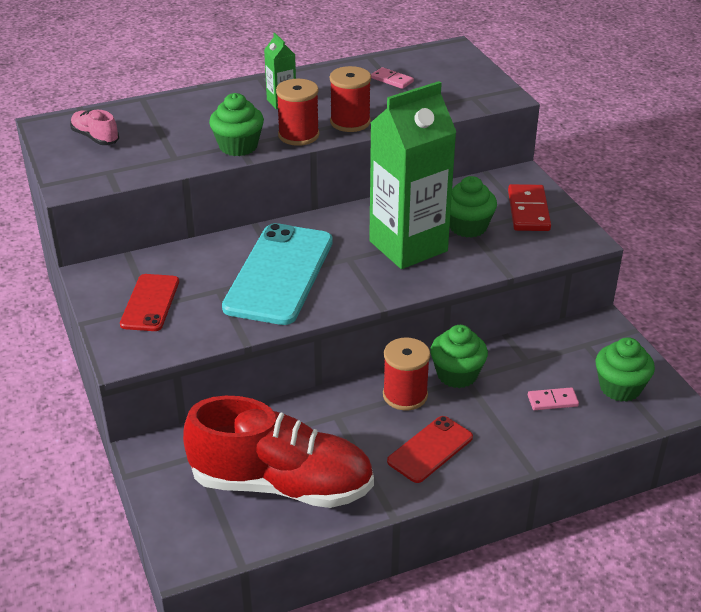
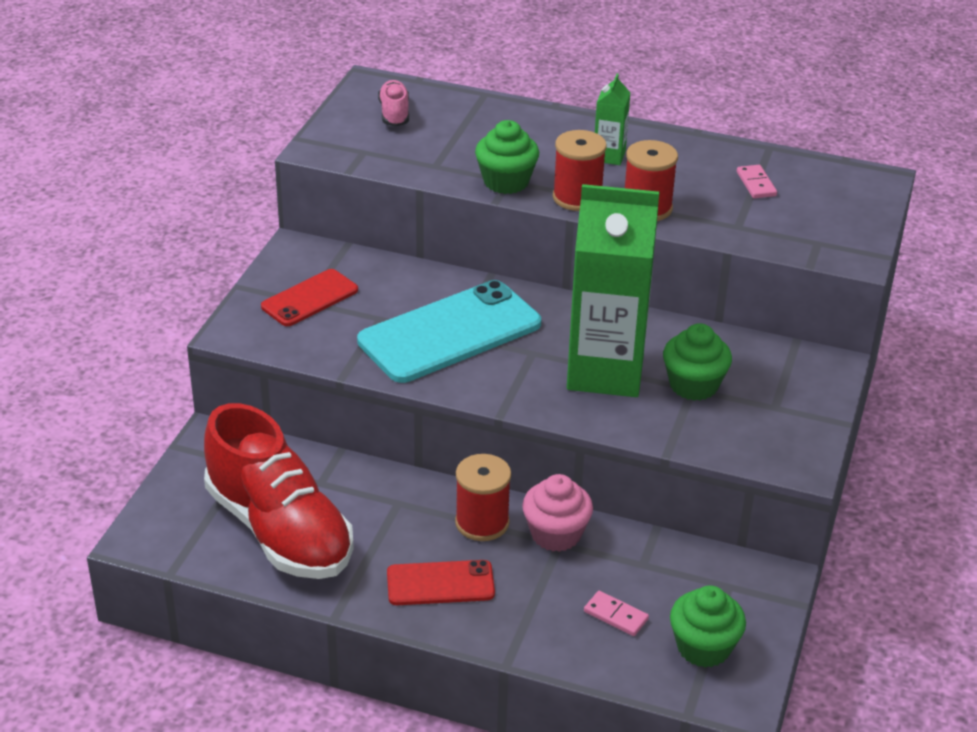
camera: 40 degrees right, 0 degrees up
(457, 374) = (556, 534): green cupcake -> pink cupcake
(528, 211) = (783, 403): red domino -> none

